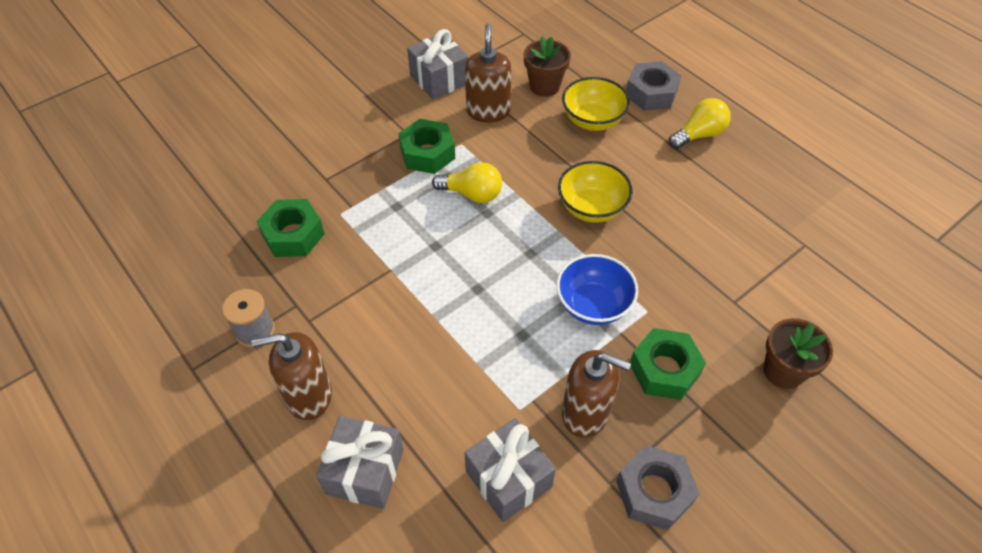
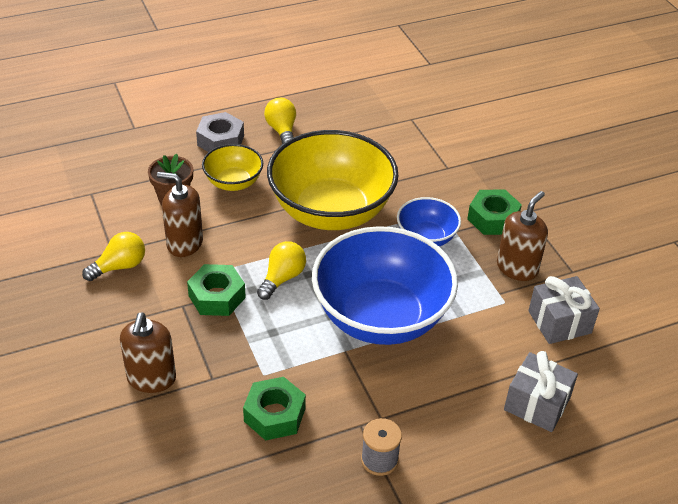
camera: 75 degrees left, 10 degrees down
(309, 395) = (459, 429): brown soap dispenser -> brown soap dispenser (151, 378)
(439, 79) = (119, 266): grey gift -> yellow light bulb
(448, 289) = (381, 317): none -> blue bowl
(591, 208) = (331, 211): yellow bowl -> yellow bowl, size x2.05
(654, 492) = (583, 252): grey nut -> none
(783, 371) = (509, 165): brown flower pot -> none

